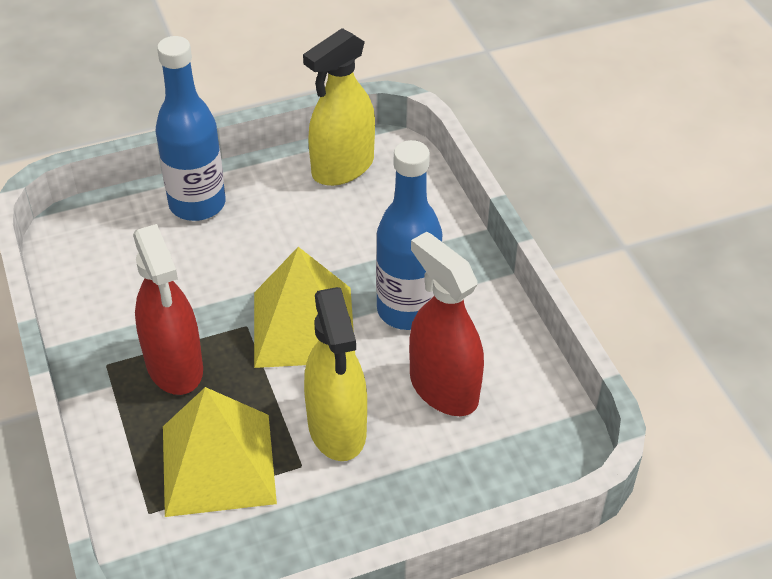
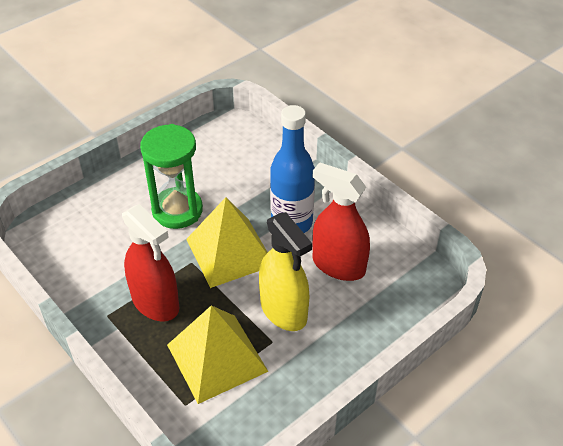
camera: 20 degrees left, 0 degrees up
(197, 204) = (119, 192): blue bottle -> none
(261, 250) = (177, 210): none -> green hourglass
(342, 167) = (205, 143): yellow spray bottle -> none

